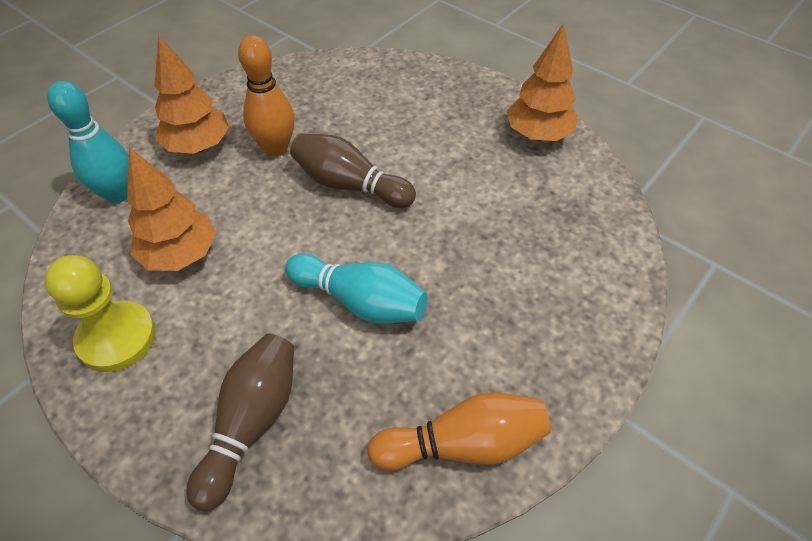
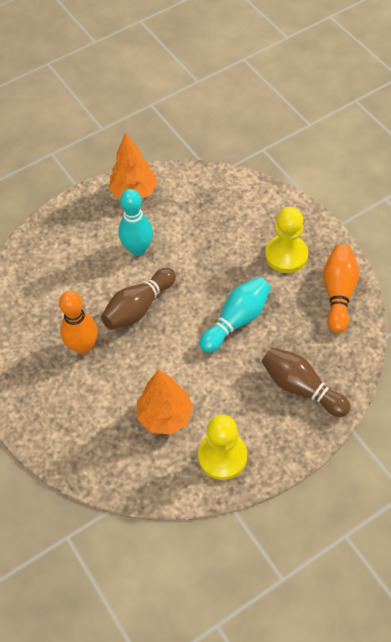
camera: 70 degrees left, 5 degrees up
(118, 194) = (90, 455): turquoise bowling pin -> turquoise bowling pin (138, 249)
(198, 146) = (59, 397): orange tree -> none
(512, 342) = (286, 255): none -> yellow pawn

